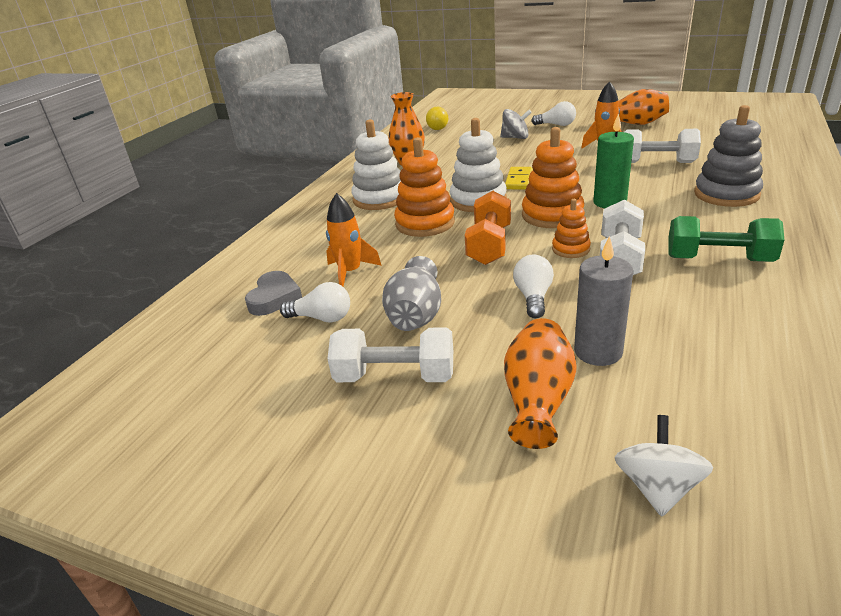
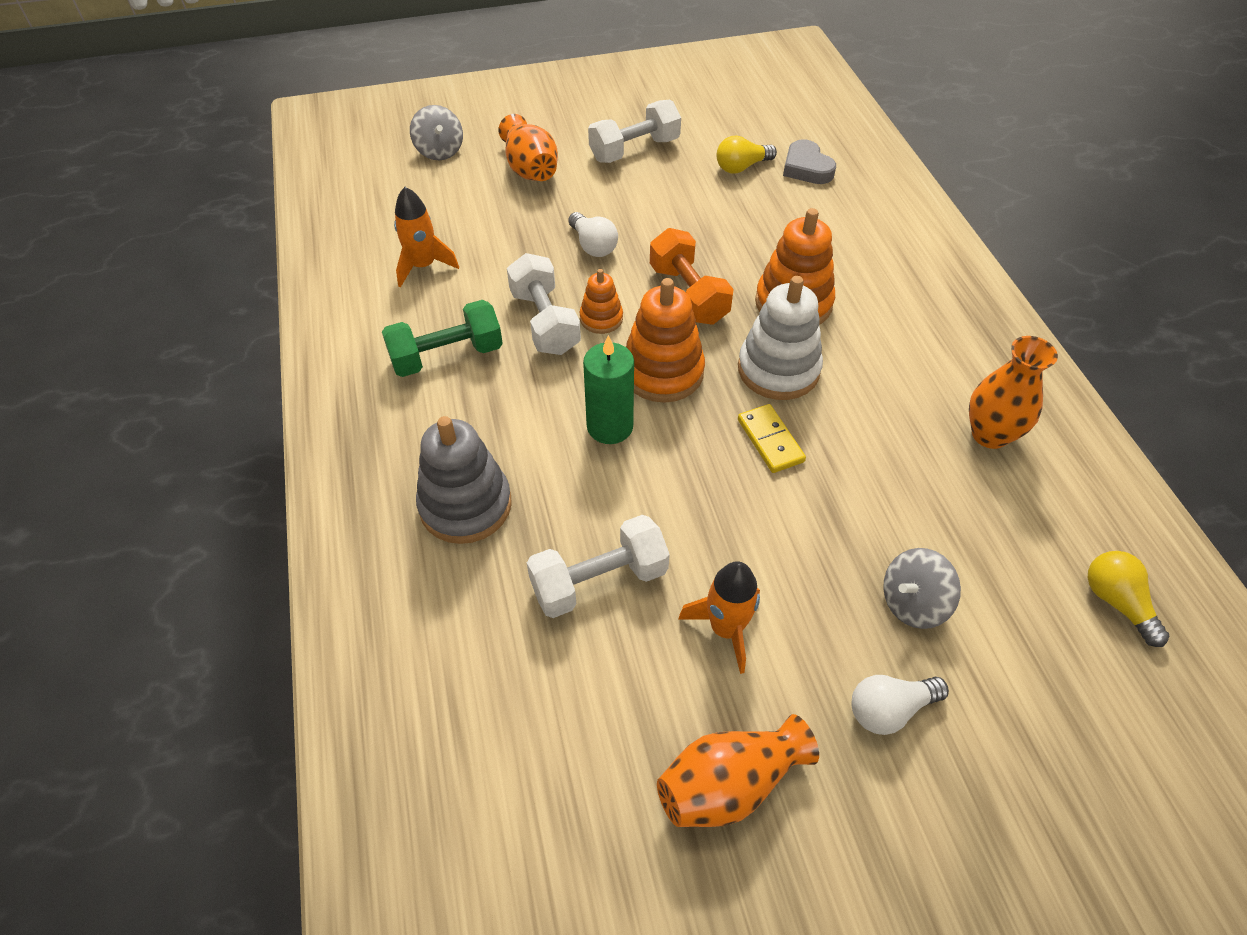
camera: 140 degrees right, 20 degrees up
(322, 318) = (741, 167): white light bulb -> yellow light bulb
(350, 272) = (780, 213): orange rocket -> orange rocket (423, 266)
(379, 199) = (905, 327): white stacking toy -> none
(415, 315) = (672, 195): grey vase -> none
(598, 351) = (511, 215): grey candle -> none
(657, 487) = (440, 151): white spinning top -> grey spinning top

